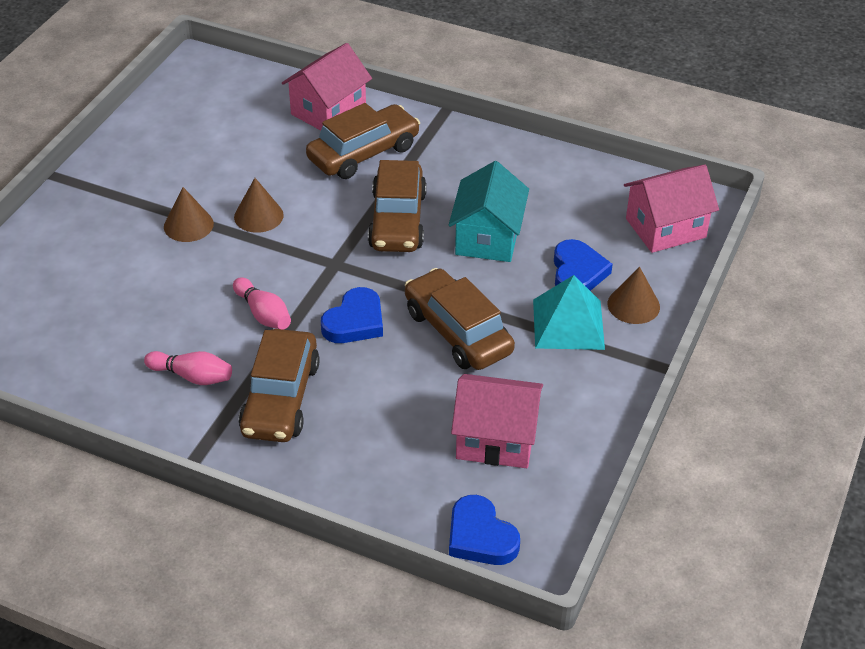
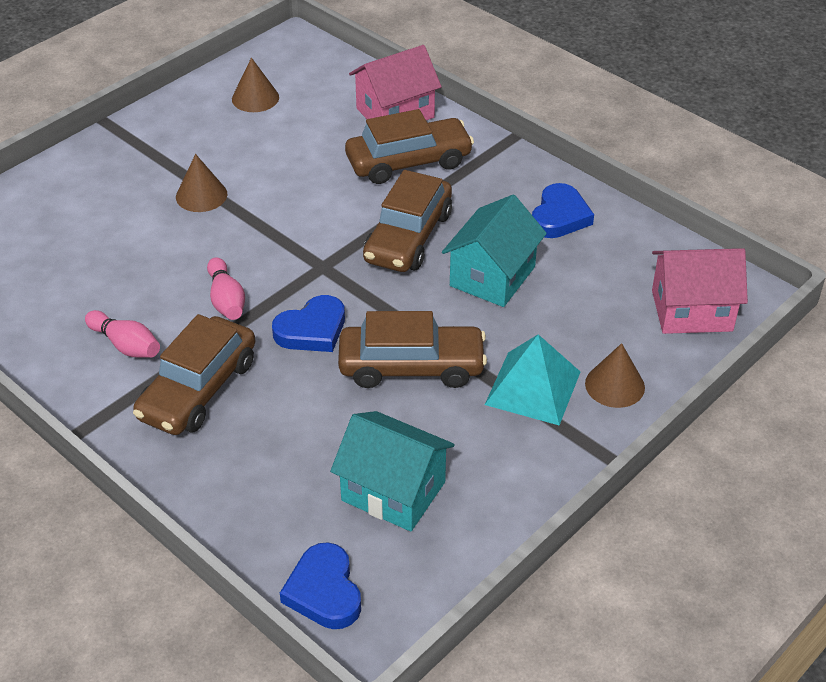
camera: 20 degrees right, 0 degrees up
(258, 216) = (273, 201): brown cone -> brown cone (255, 98)
(458, 332) = (411, 366): brown car -> brown car turned 105 degrees clockwise
(495, 439) = (393, 491): pink house -> turquoise house
(577, 272) = (570, 335): blue heart -> blue heart (559, 216)

